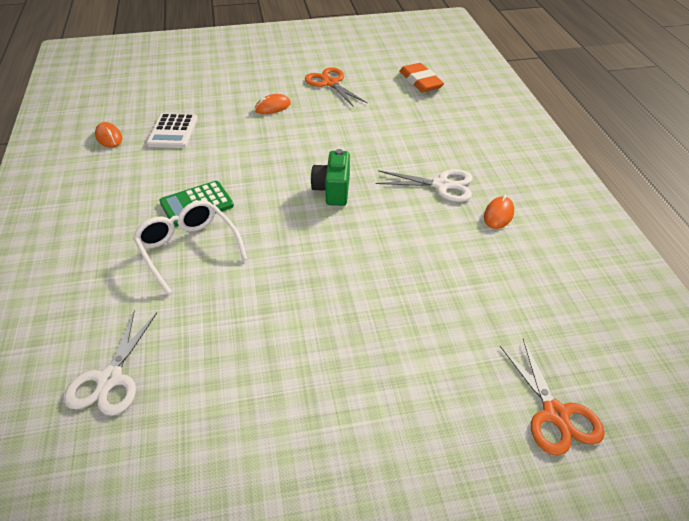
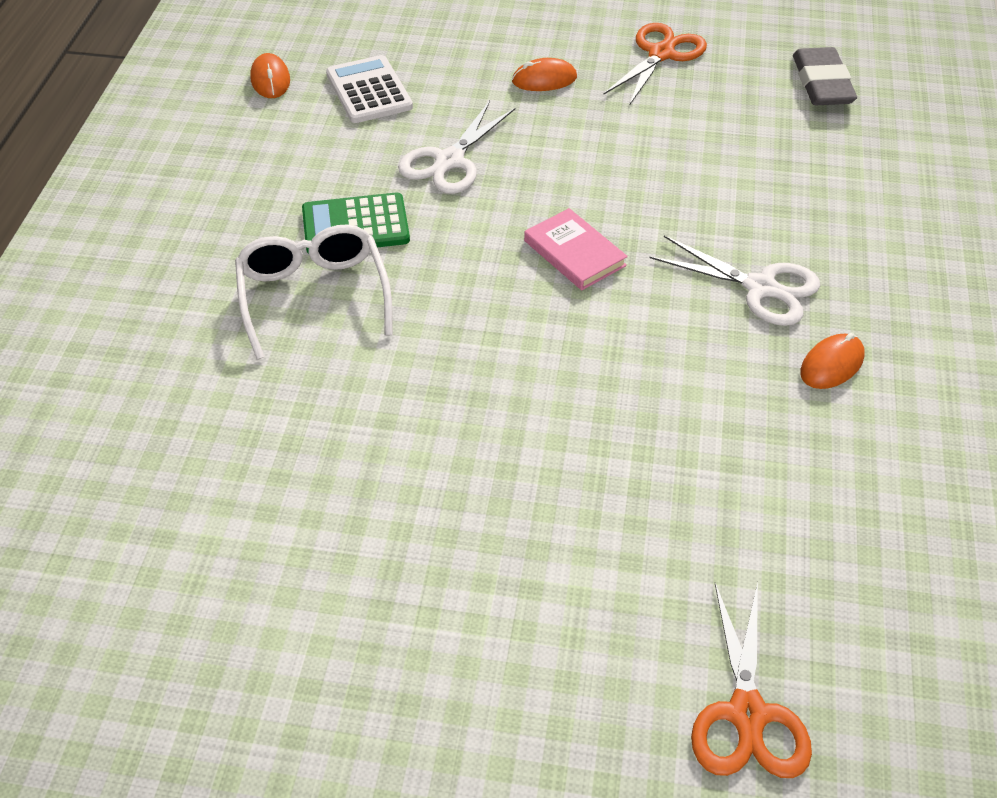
camera: 20 degrees right, 5 degrees up
(110, 379) = (135, 463): white scissors -> white scissors (449, 161)
(173, 131) = (369, 91): white calculator -> white calculator turned 135 degrees clockwise
(330, 83) = (661, 54): orange scissors -> orange scissors turned 45 degrees clockwise
(333, 190) = (574, 253): green camera -> pink book
(420, 81) = (822, 83): orange eraser -> grey eraser

